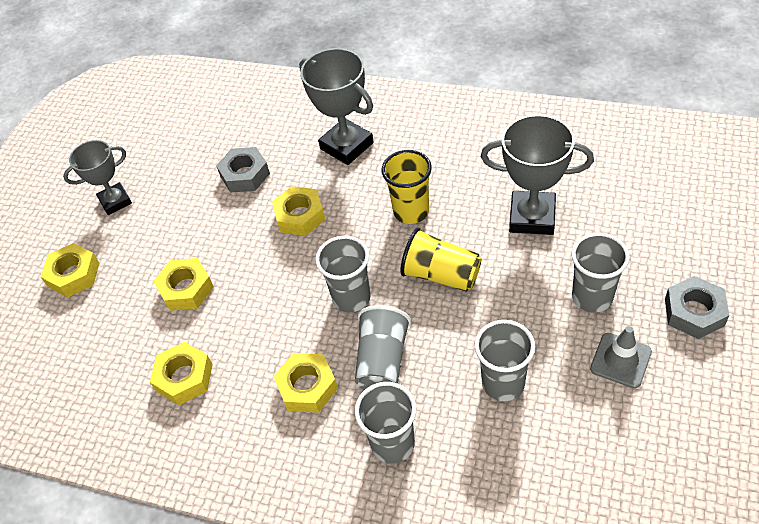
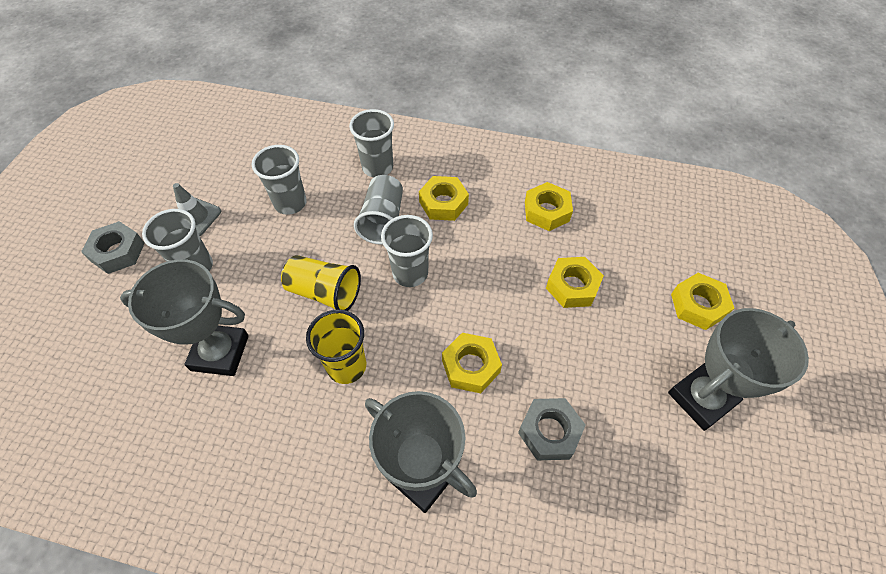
camera: 170 degrees right, 5 degrees up
(115, 201) = (701, 399): grey trophy -> grey trophy, size x1.50

